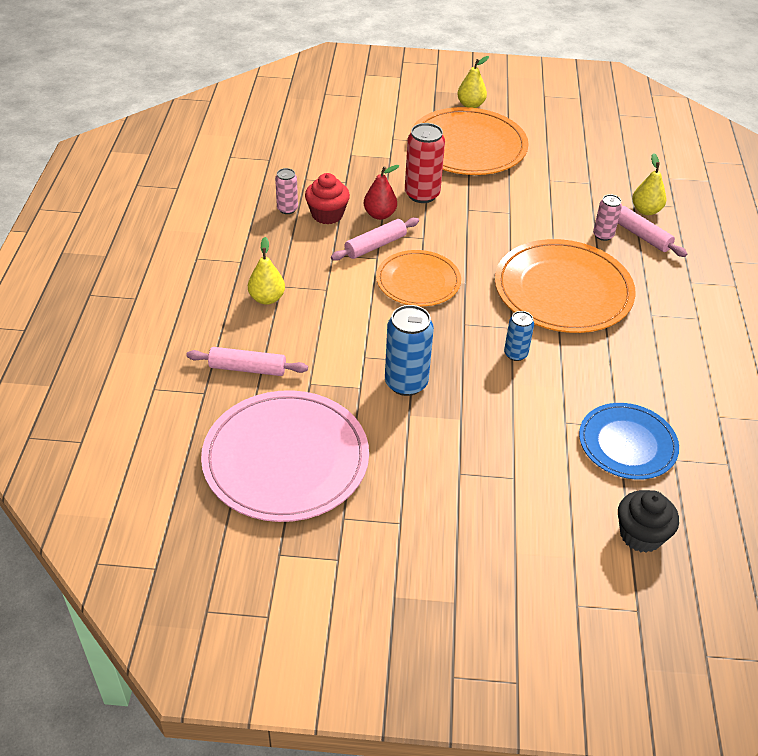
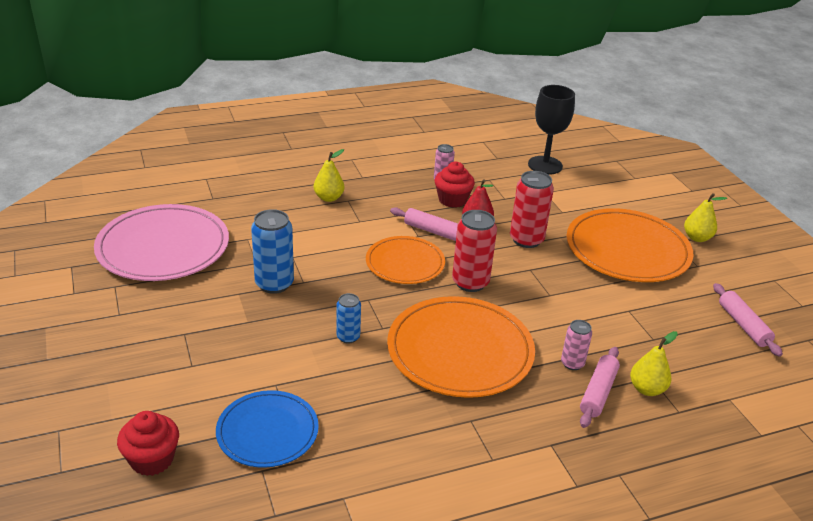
camera: 65 degrees right, 10 degrees down
(247, 368) = (247, 209): pink rolling pin -> pink rolling pin (743, 325)
(304, 136) = (545, 165): none -> black goblet
(470, 251) = (470, 282): none -> red can
(640, 535) = (152, 459): black cupcake -> red cupcake

